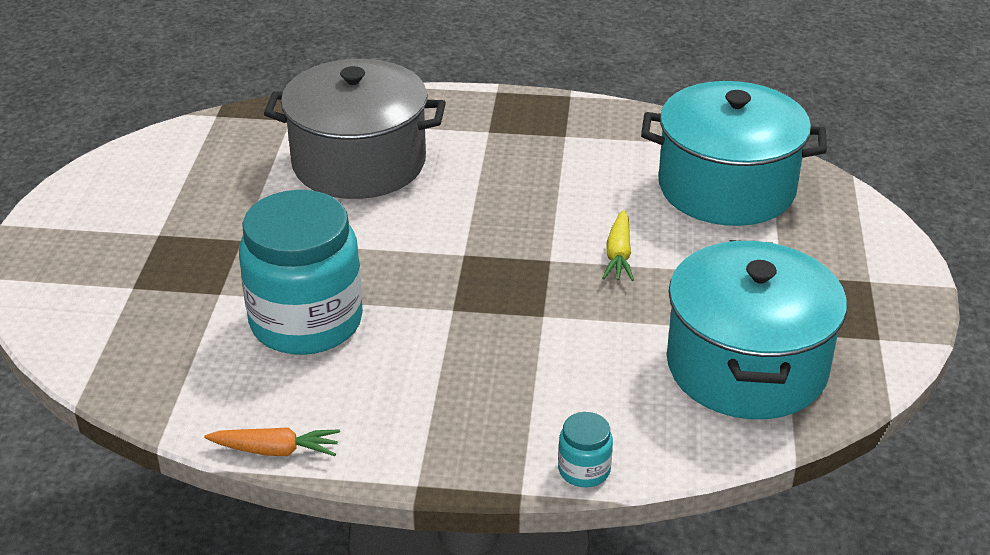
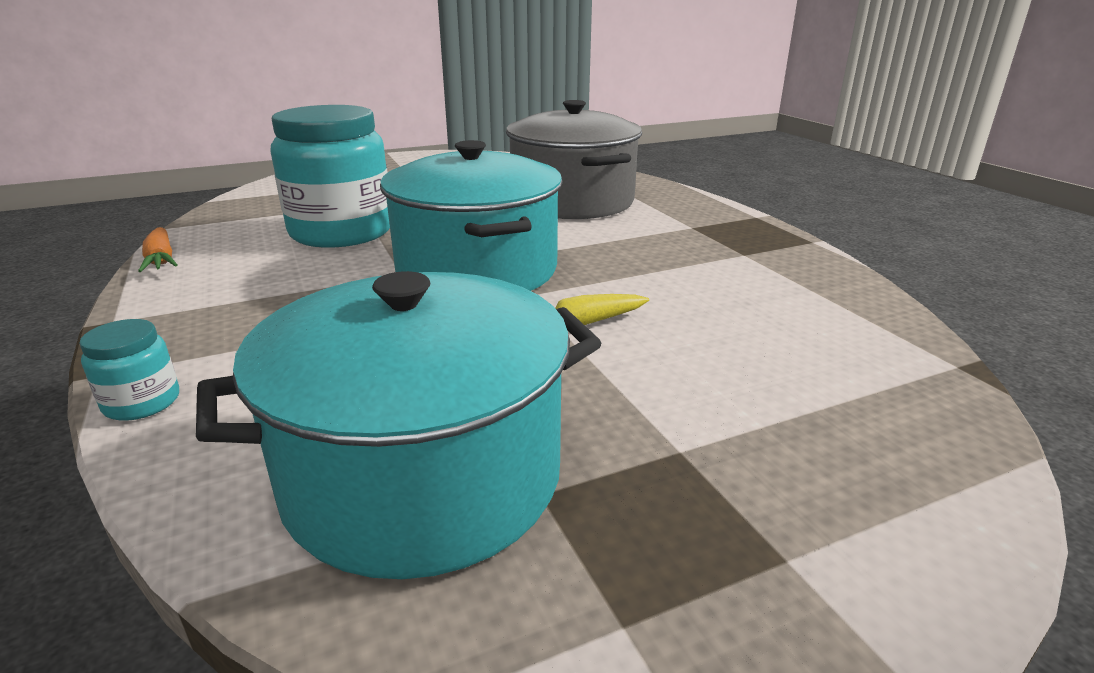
camera: 60 degrees right, 10 degrees down
(726, 187) = (812, 357): turquoise pot -> turquoise pot (477, 270)

